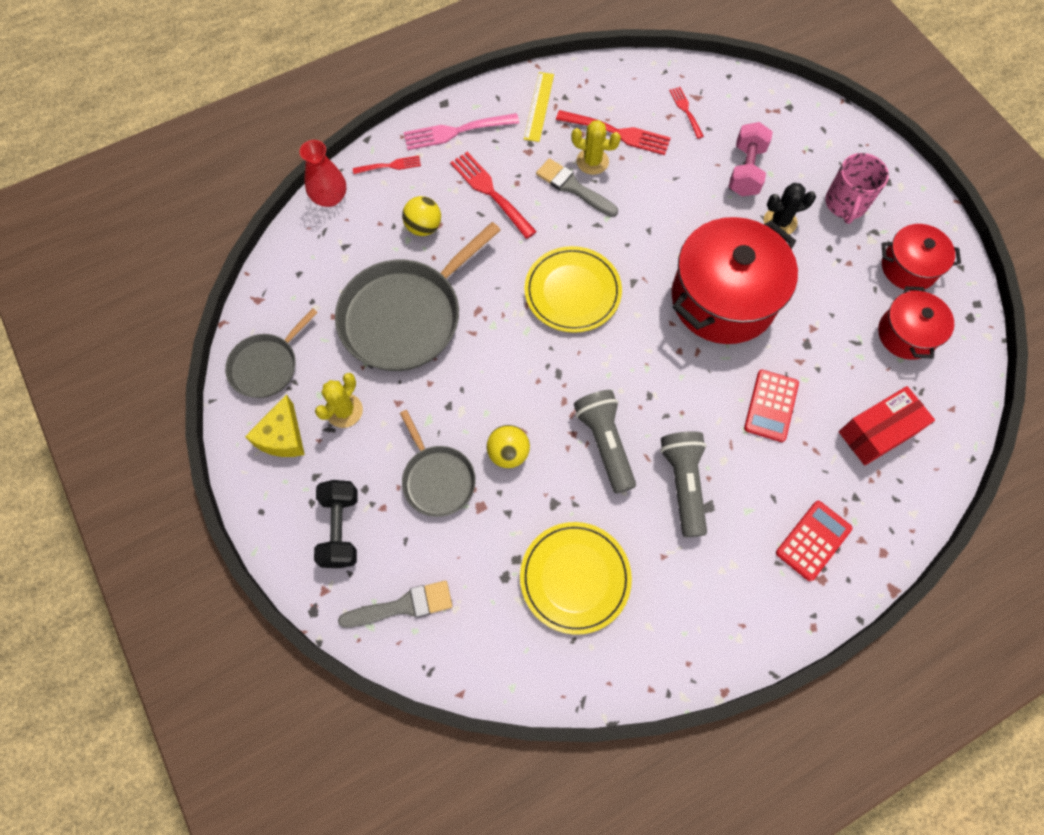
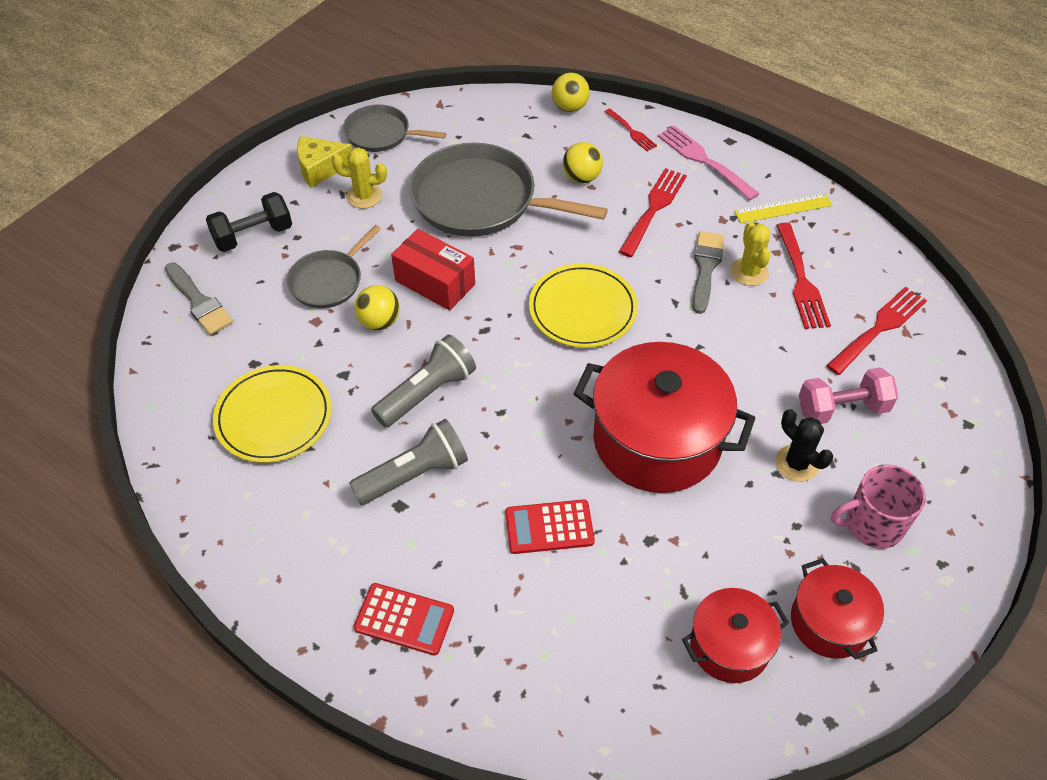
camera: 65 degrees right, 15 degrees down
(330, 197) = (569, 107): red vase -> yellow ball
(685, 110) = (879, 328): red fork -> red fork, size x1.74
(877, 432) = (574, 650): red box -> red box (435, 282)

